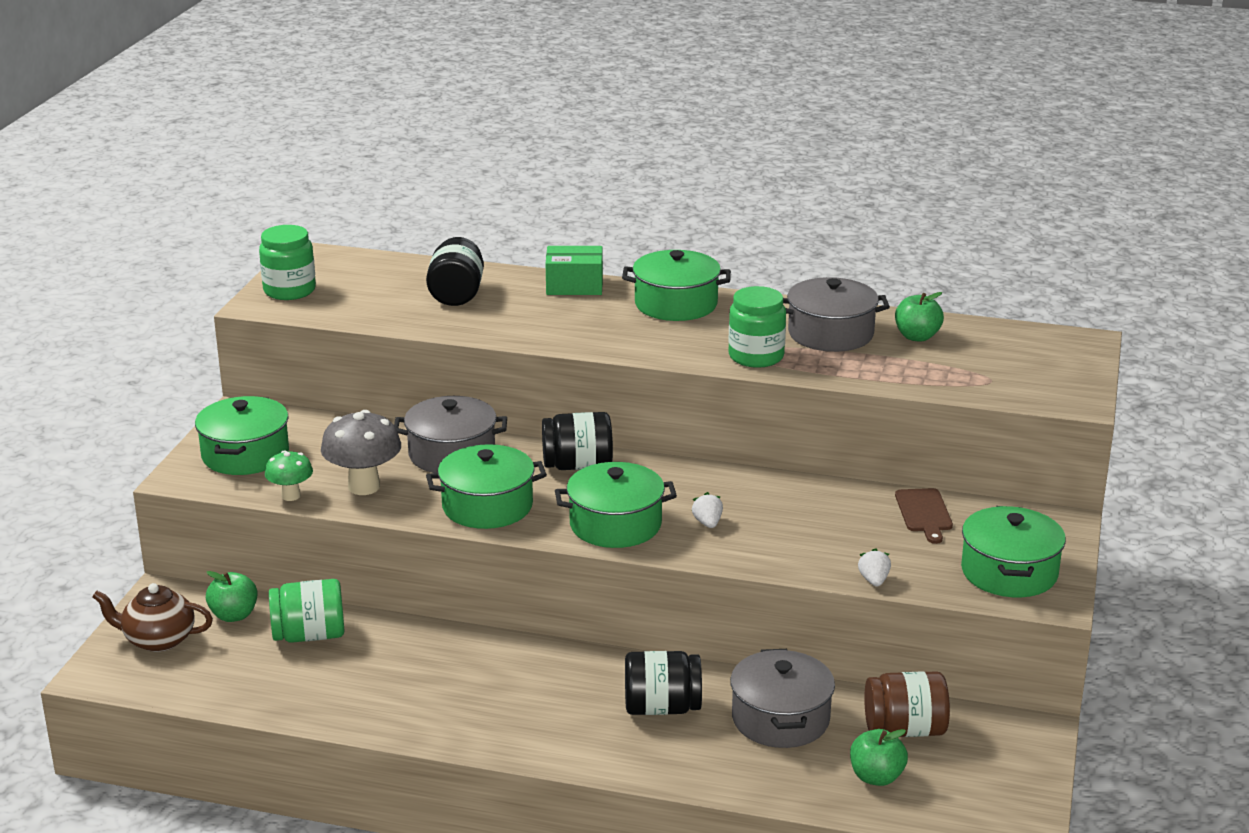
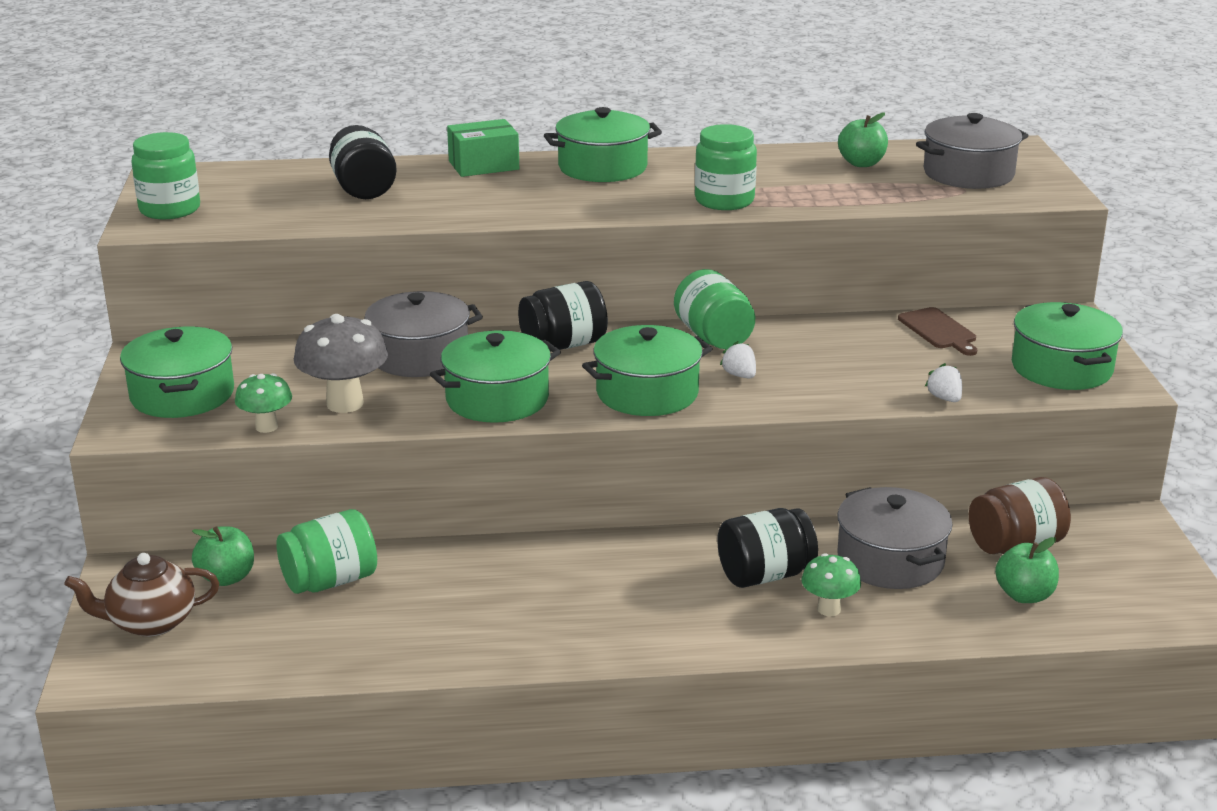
camera: 20 degrees left, 0 degrees up
(694, 750) = (829, 609): none -> green mushroom
(713, 482) = (713, 337): none -> green jar
(830, 334) = (778, 172): grey pot -> grey pot (968, 174)

